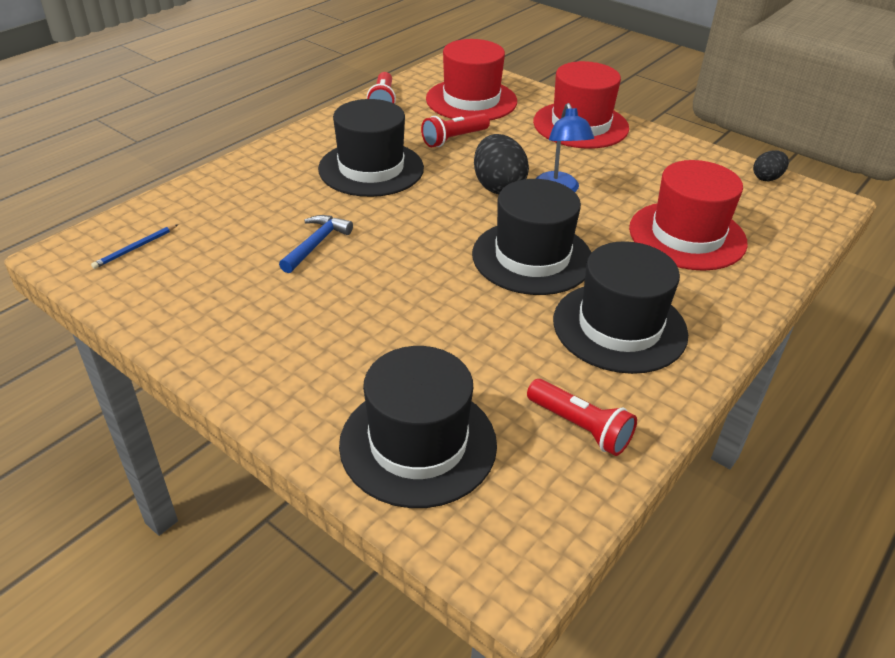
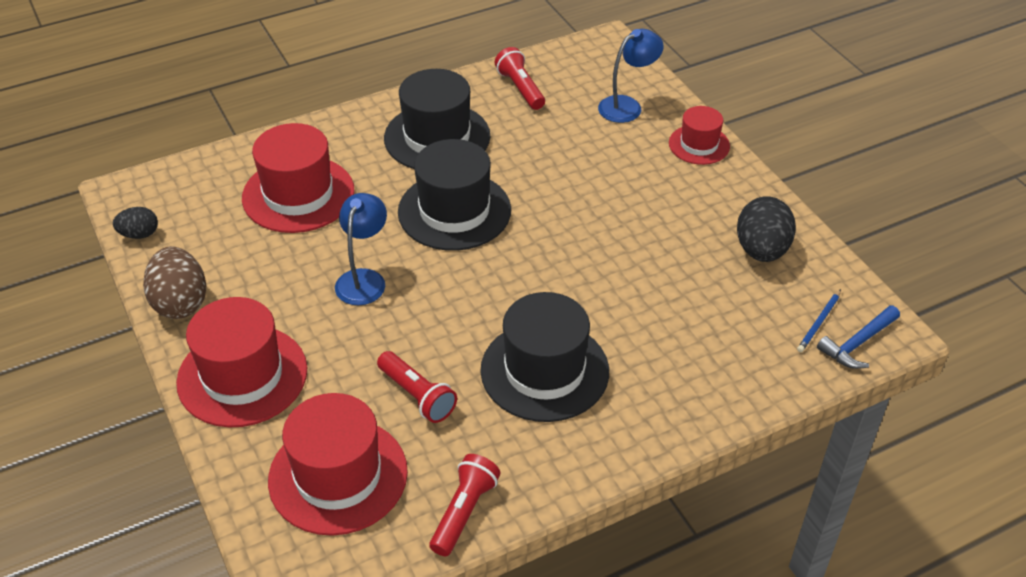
camera: 155 degrees left, 5 degrees up
(135, 248) = (819, 322): blue pencil -> blue pencil turned 150 degrees clockwise
(296, 408) = (699, 145): none -> red hat
(316, 244) = (642, 279): blue hammer -> blue hammer (857, 343)
(418, 444) = (627, 106): black hat -> blue lamp
(454, 139) = (417, 395): red flashlight -> red flashlight turned 60 degrees clockwise
(498, 187) = (422, 302): black egg -> black egg (761, 250)
(673, 148) = (180, 303): none -> brown egg

